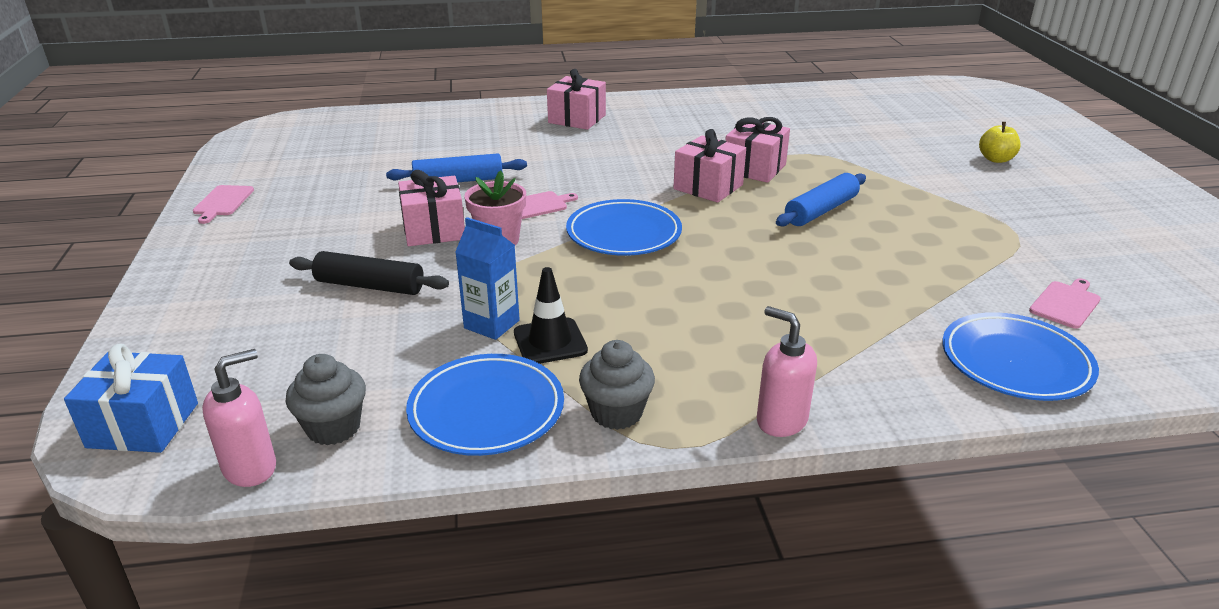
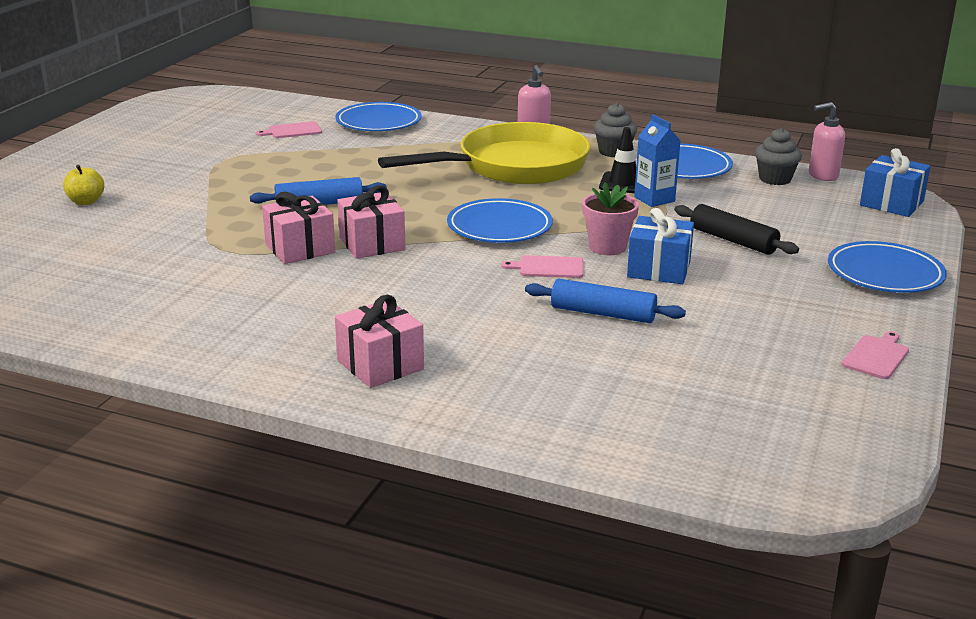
camera: 150 degrees left, 5 degrees down
(192, 287) = (884, 274): none -> blue plate
(434, 230) = (659, 269): pink gift -> blue gift
(714, 329) = (514, 166): none -> yellow pan

